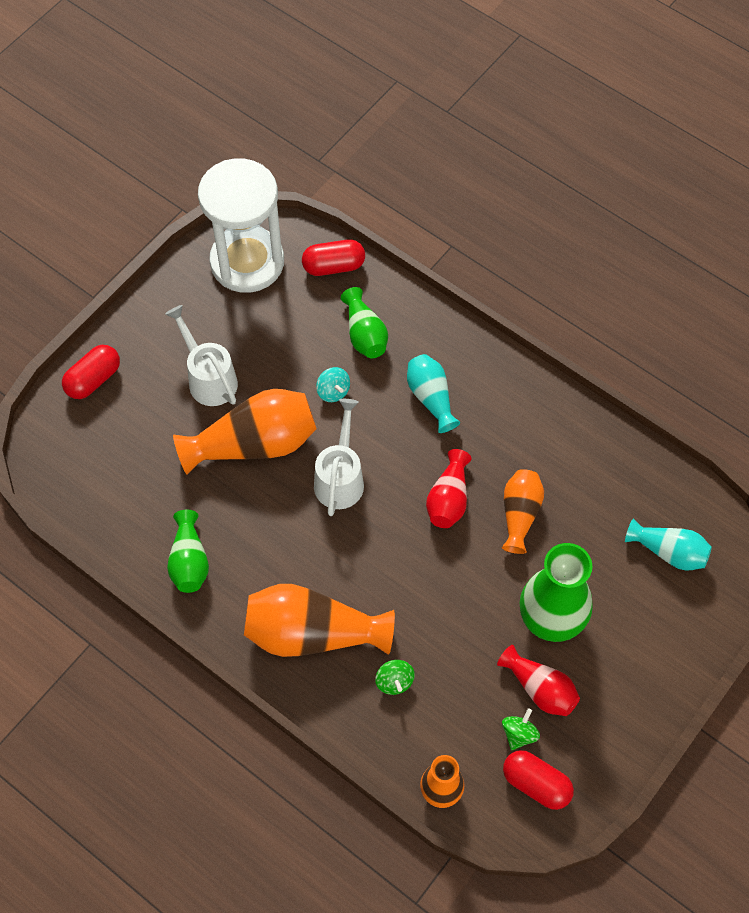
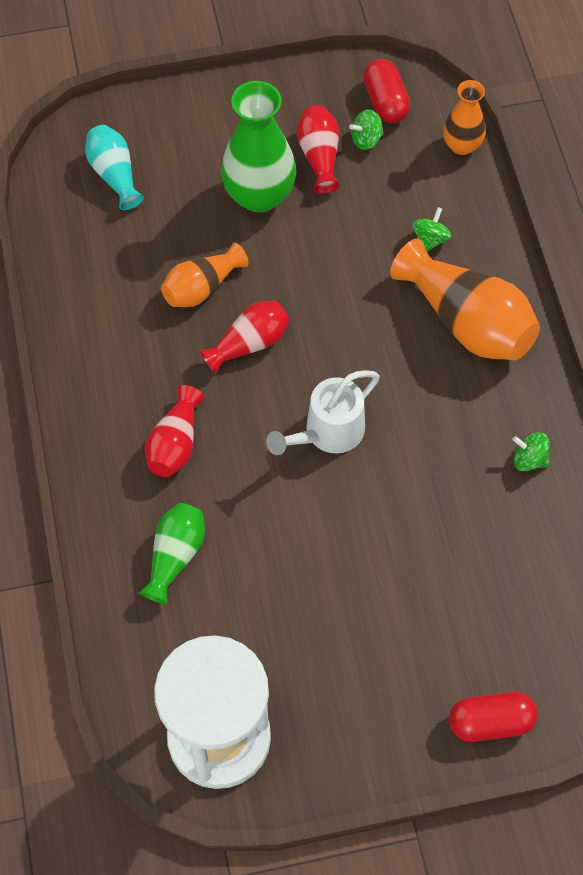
camera: 140 degrees left, 0 degrees up
(189, 561) = (529, 459): green vase -> green spinning top
(208, 378) = (369, 630): white watering can -> none
(254, 444) = (380, 525): orange vase -> none
(333, 266) = (135, 658): red capsule -> none
(333, 391) = (259, 520): turquoise spinning top -> none
(431, 398) = (175, 444): turquoise vase -> red vase

